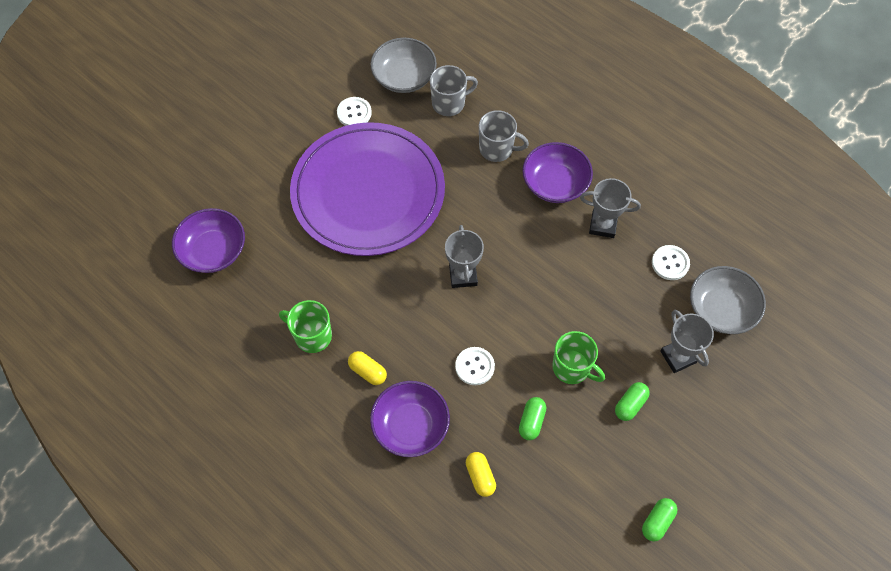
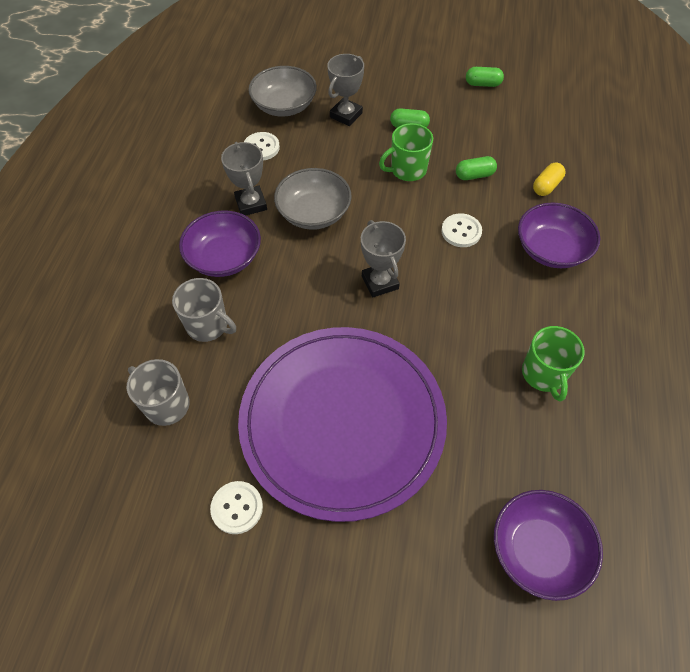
camera: 120 degrees left, 5 degrees down
(368, 371) = (535, 306): yellow capsule -> none
(404, 77) = (147, 479): grey bowl -> grey bowl (314, 213)
(463, 275) = (380, 282): grey trophy -> grey trophy turned 75 degrees counterclockwise
(497, 149) = (208, 325): grey mug -> grey mug turned 135 degrees clockwise
(572, 368) = (407, 170): green mug -> green mug turned 120 degrees counterclockwise

